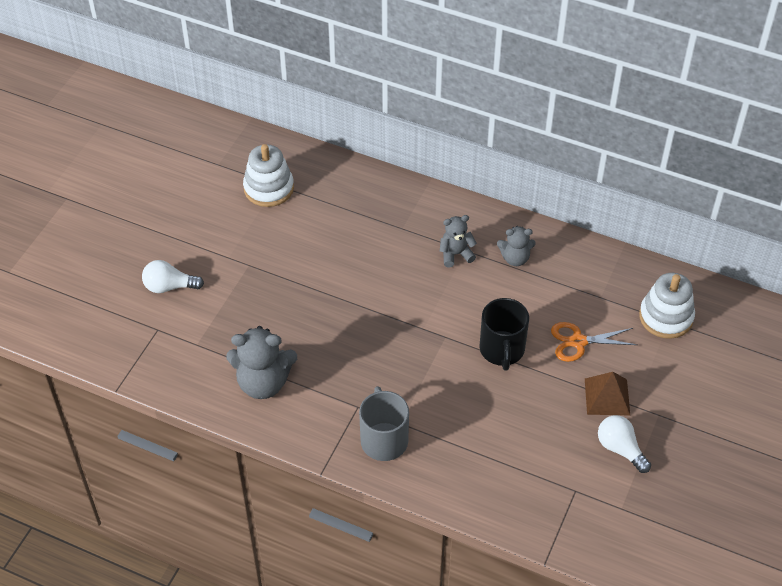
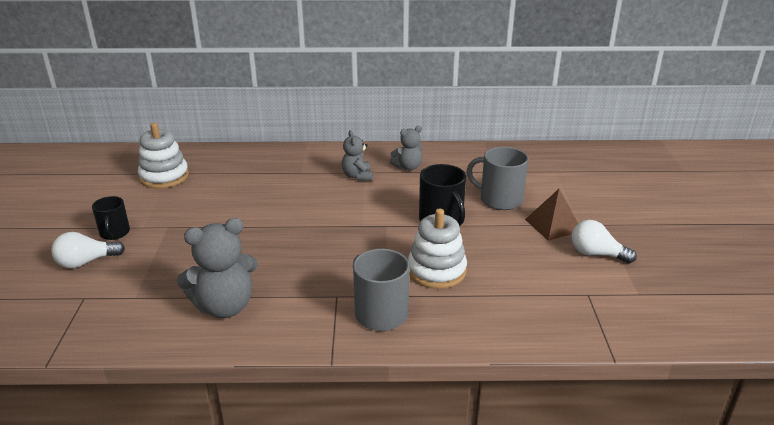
camera: 25 degrees left, 20 degrees down
(202, 257) = (114, 233): none -> black mug
(456, 254) = (357, 176): grey teddy bear -> grey teddy bear turned 60 degrees counterclockwise
(578, 342) = (499, 199): orange scissors -> grey mug
(666, 317) = (551, 169): white stacking toy -> white stacking toy (436, 270)

